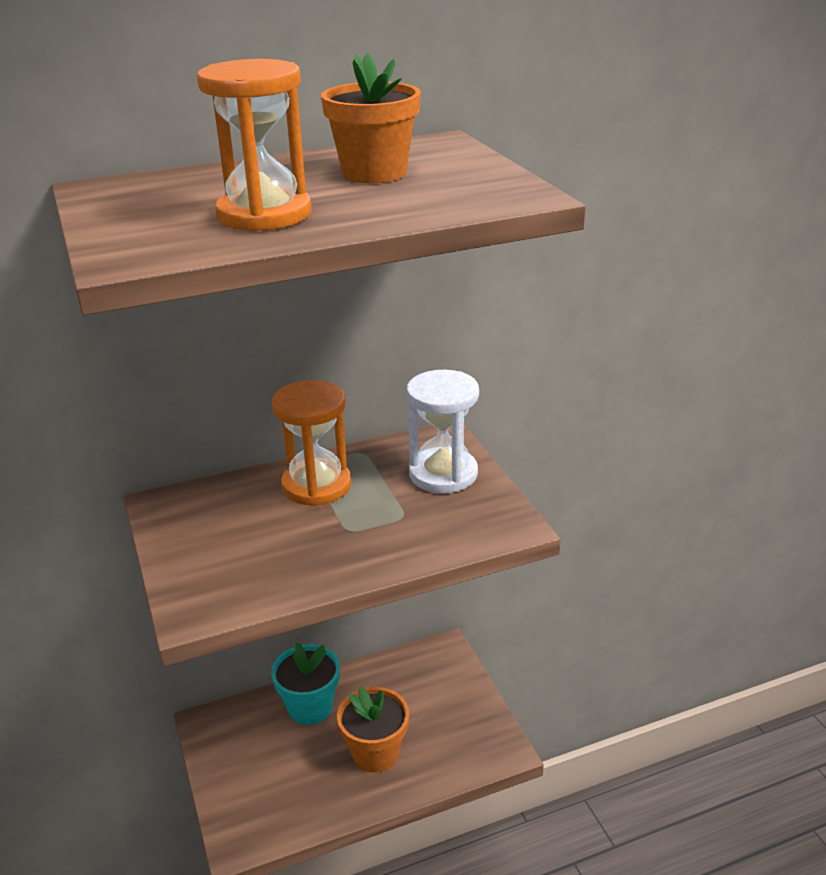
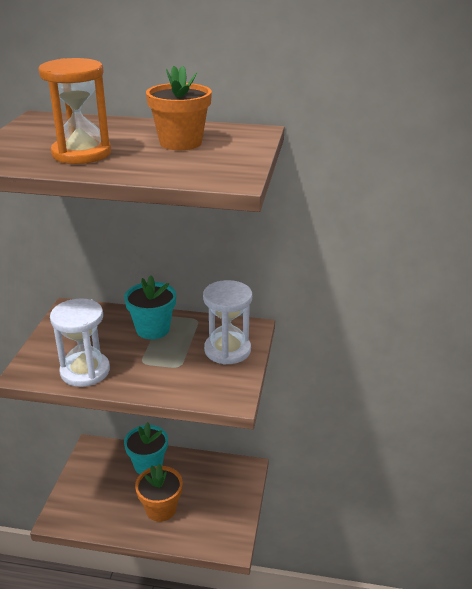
camera: 30 degrees right, 0 degrees up
(281, 573) = (85, 371): none -> white hourglass
(316, 485) = (153, 329): orange hourglass -> turquoise flower pot

